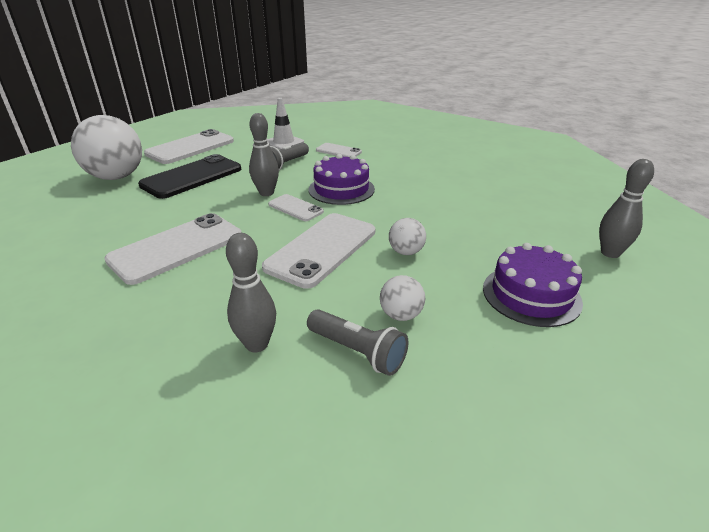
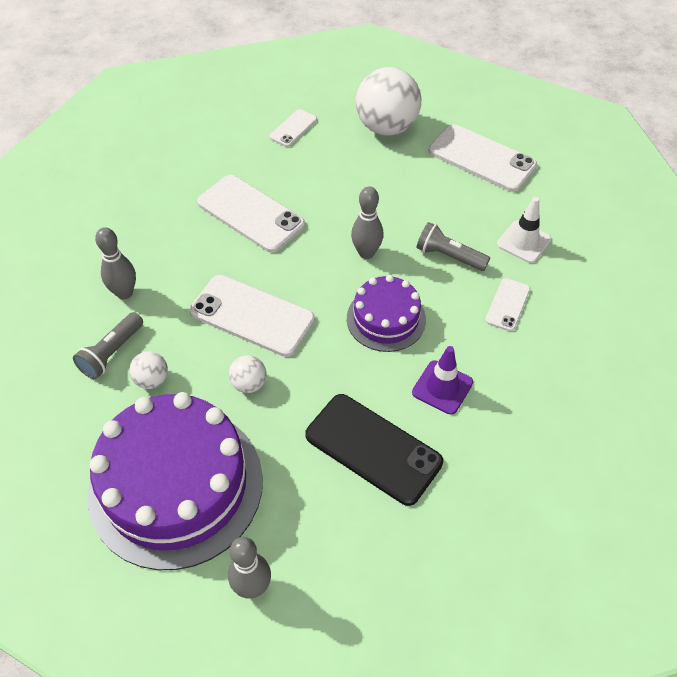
camera: 85 degrees right, 20 degrees up
(192, 177) = (397, 183): black phone -> black phone (373, 448)
(295, 208) = (333, 283): white phone -> white phone (293, 128)
(408, 174) = (442, 387): none -> purple traffic cone
(531, 295) = (176, 485): purple cake -> purple cake, size x1.90

